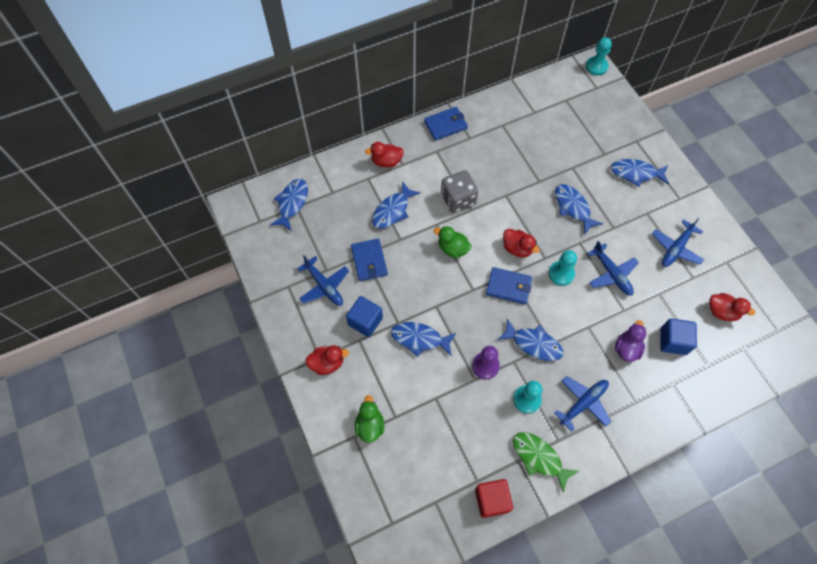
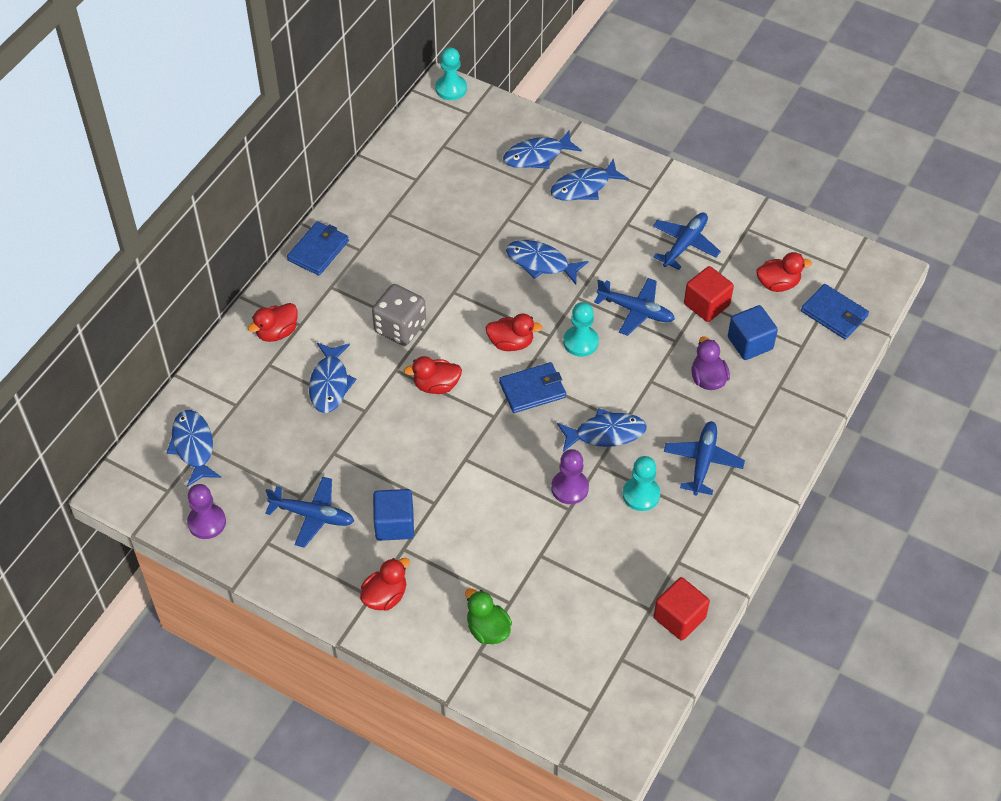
camera: 35 degrees left, 10 degrees down
(265, 253) = (207, 522): none -> purple pawn
(369, 261) = (346, 456): blue wallet -> blue wallet (834, 314)
(419, 339) = (473, 505): blue fish -> blue fish (537, 156)
(452, 249) = (436, 385): green duck -> red duck
(539, 458) = (697, 545): green fish -> none
(662, 297) = (706, 304): none -> red cube
(676, 248) = (685, 244): blue plane -> blue plane turned 150 degrees counterclockwise

